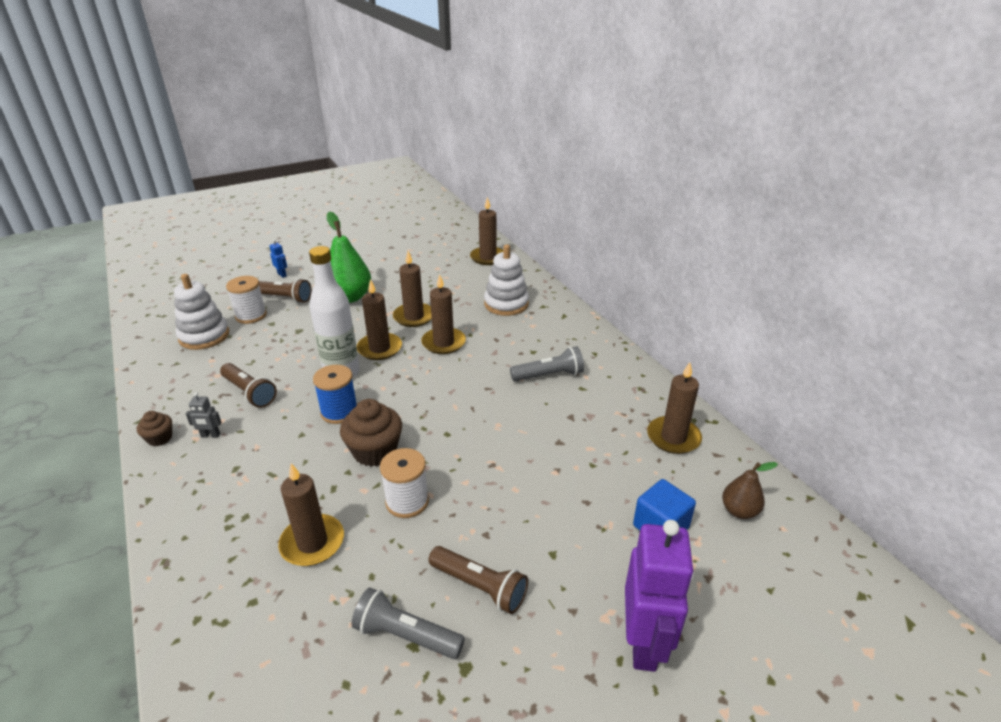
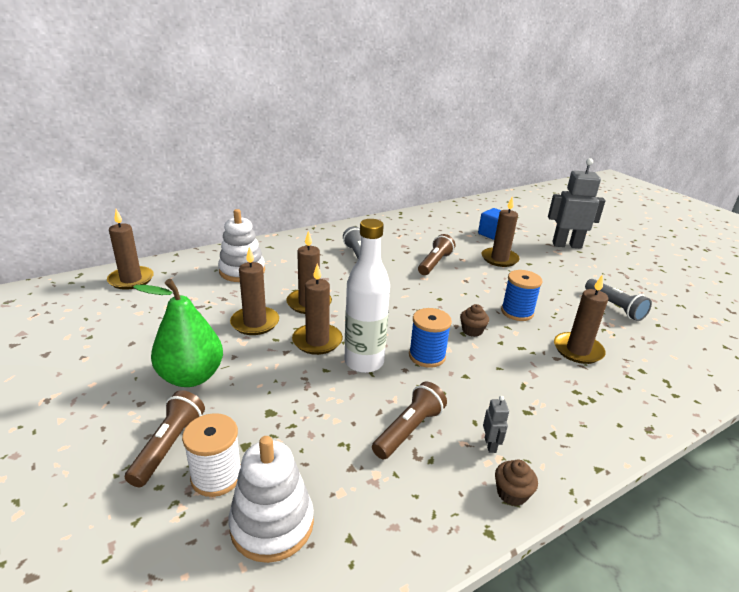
camera: 95 degrees left, 5 degrees down
(282, 274) = (77, 467): blue robot -> none
(375, 451) = (472, 330): brown cupcake -> brown cupcake, size x0.55
(406, 635) = (614, 307): grey flashlight -> grey flashlight turned 45 degrees counterclockwise
(407, 501) = (517, 312): white spool -> blue spool
(480, 587) = (566, 285): brown flashlight -> brown flashlight (434, 263)
(644, 643) = (566, 245): purple robot -> grey robot
(673, 437) = (419, 224): brown candle -> brown candle (499, 259)
(739, 511) = (471, 216): brown pear -> none

